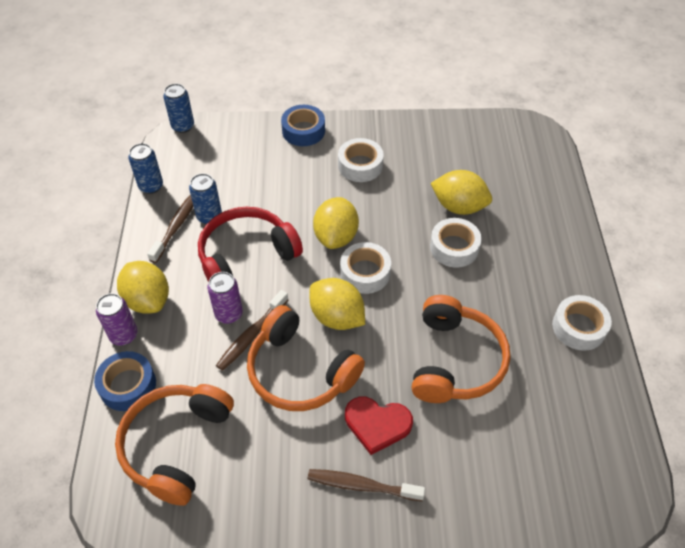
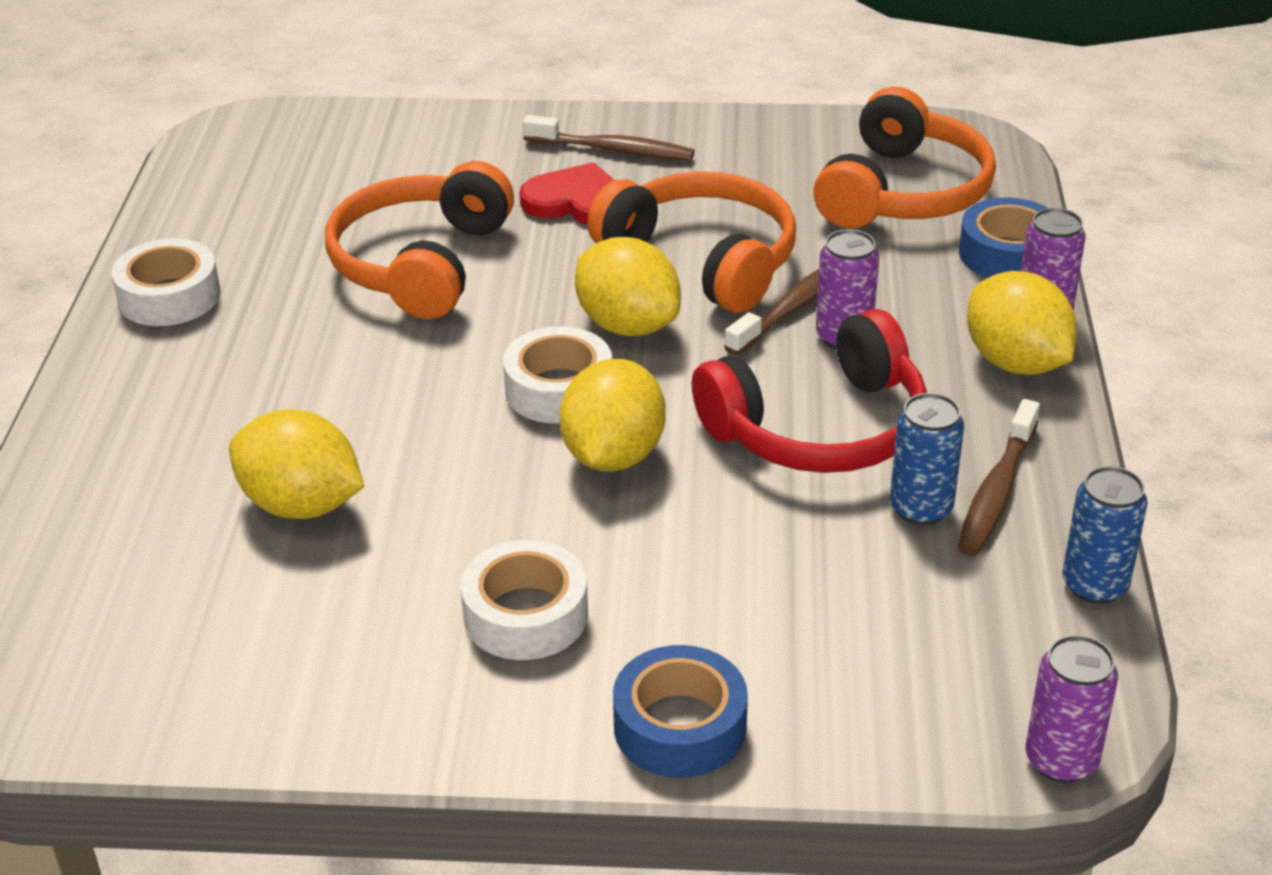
camera: 175 degrees left, 15 degrees down
(183, 126) = (1061, 760): blue can -> purple can
(454, 247) = (350, 425): white tape -> none

